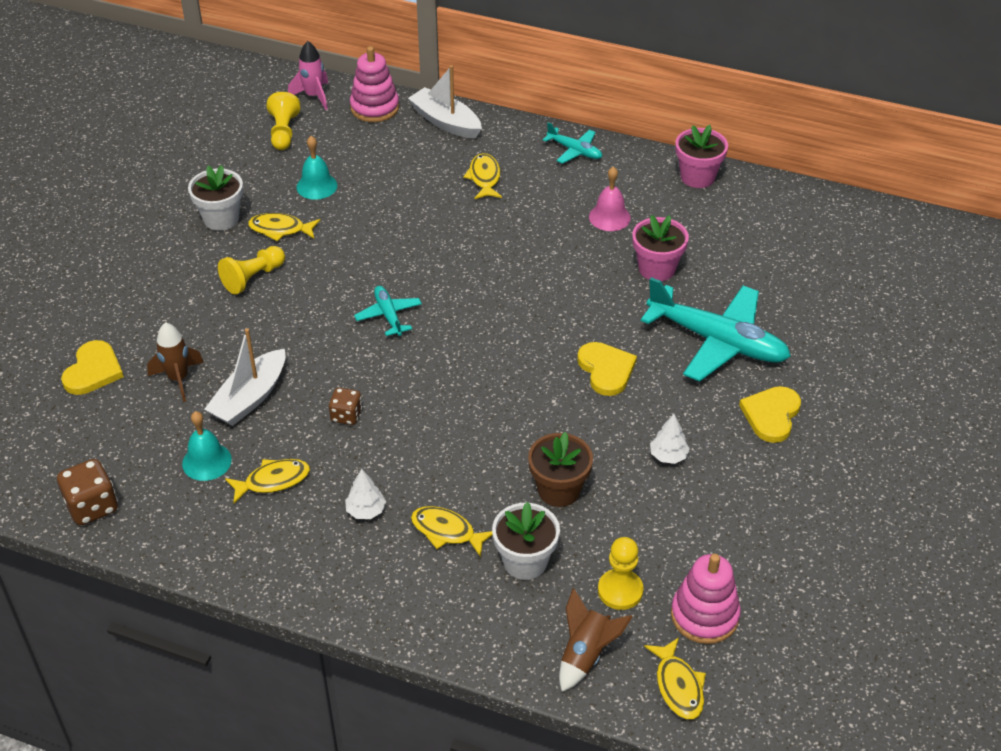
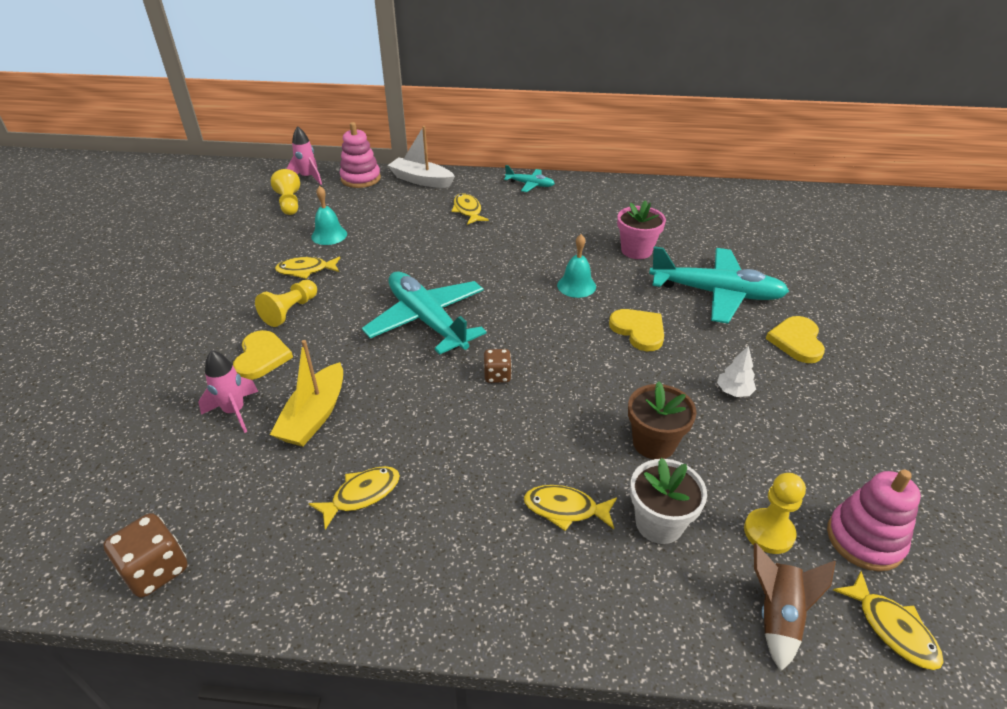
camera: 15 degrees left, 5 degrees down
(93, 371) = (140, 420): yellow heart -> yellow heart (262, 357)
(178, 379) = (235, 412): brown rocket -> pink rocket
(206, 461) = (283, 489): turquoise bell -> turquoise bell (576, 285)
(221, 219) = (249, 270): white flower pot -> none
(250, 398) = (314, 416): white boat -> yellow boat
(346, 415) = (418, 414): brown dice -> brown dice (497, 375)
(366, 510) = (472, 505): white tree -> none
(388, 315) = (427, 320): turquoise plane -> turquoise plane, size x2.07
(609, 217) = (579, 222): pink bell -> none
(697, 177) = (631, 188): pink flower pot -> none

